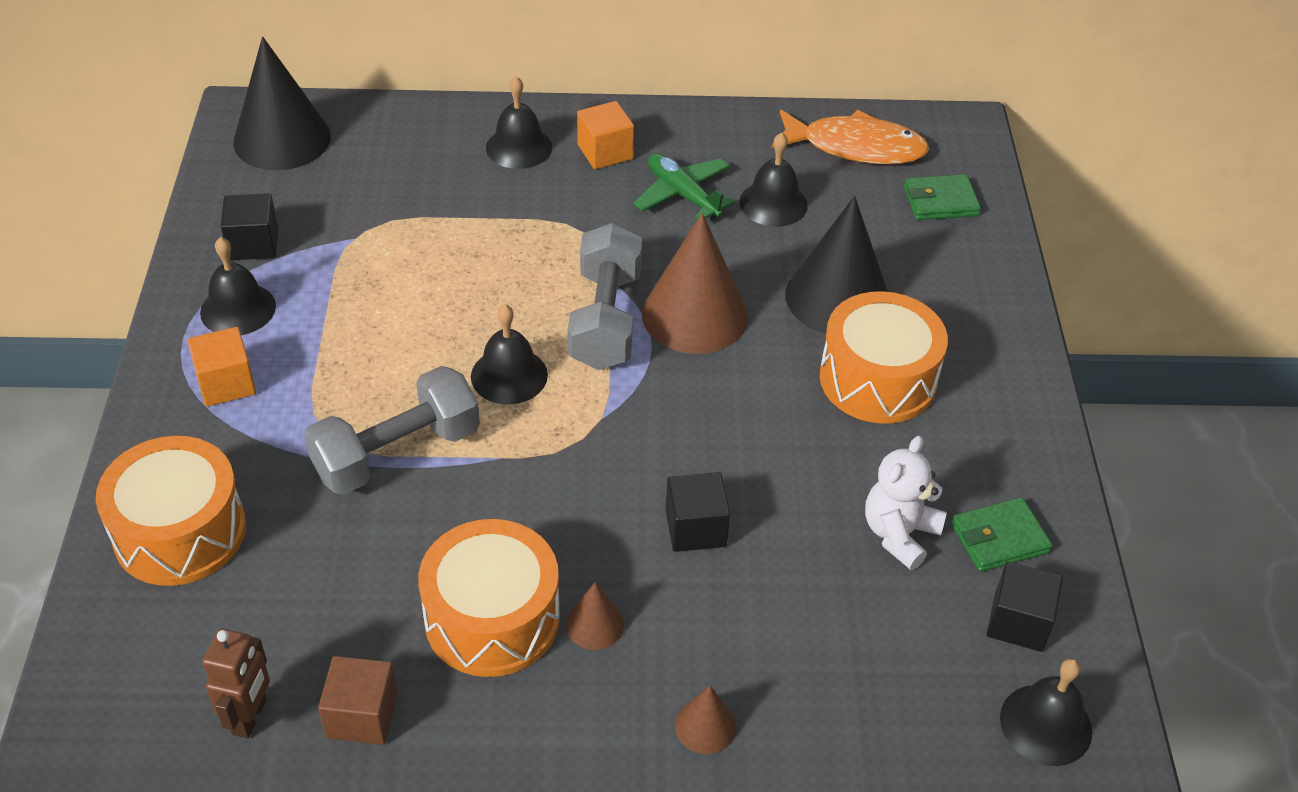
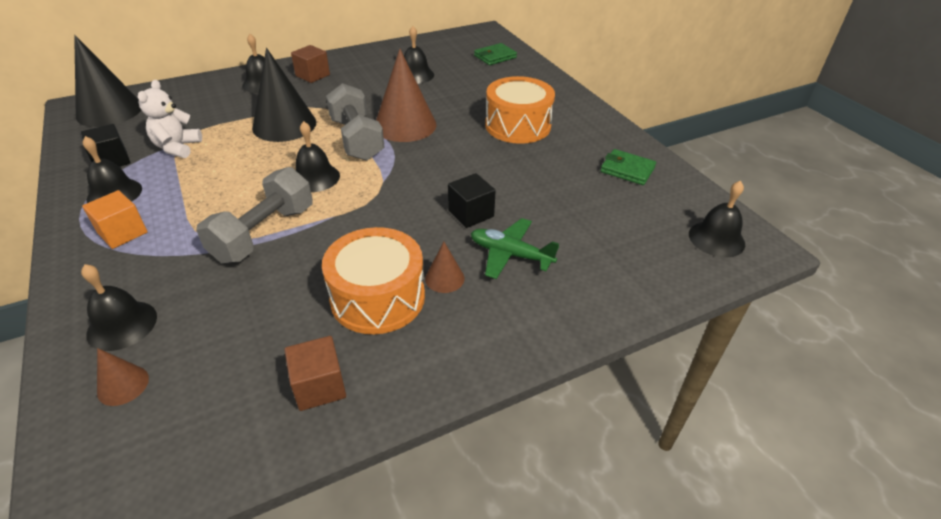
camera: 25 degrees left, 5 degrees down
(180, 532) = (122, 325): orange drum -> black bell
(250, 717) = (232, 421): brown robot -> none
(605, 152) = (312, 75): orange cube -> brown cube
(683, 195) = (366, 82): green plane -> green plane (510, 255)
(705, 726) = (546, 306): brown cone -> brown cone (123, 385)
(837, 297) = (473, 101): black cone -> black cone (284, 125)
(856, 147) = (440, 47): orange fish -> none
(899, 534) = (578, 183): white teddy bear -> white teddy bear (177, 147)
(999, 538) = (627, 170): green wallet -> green wallet turned 75 degrees clockwise
(1018, 622) = (665, 200): black cube -> none

